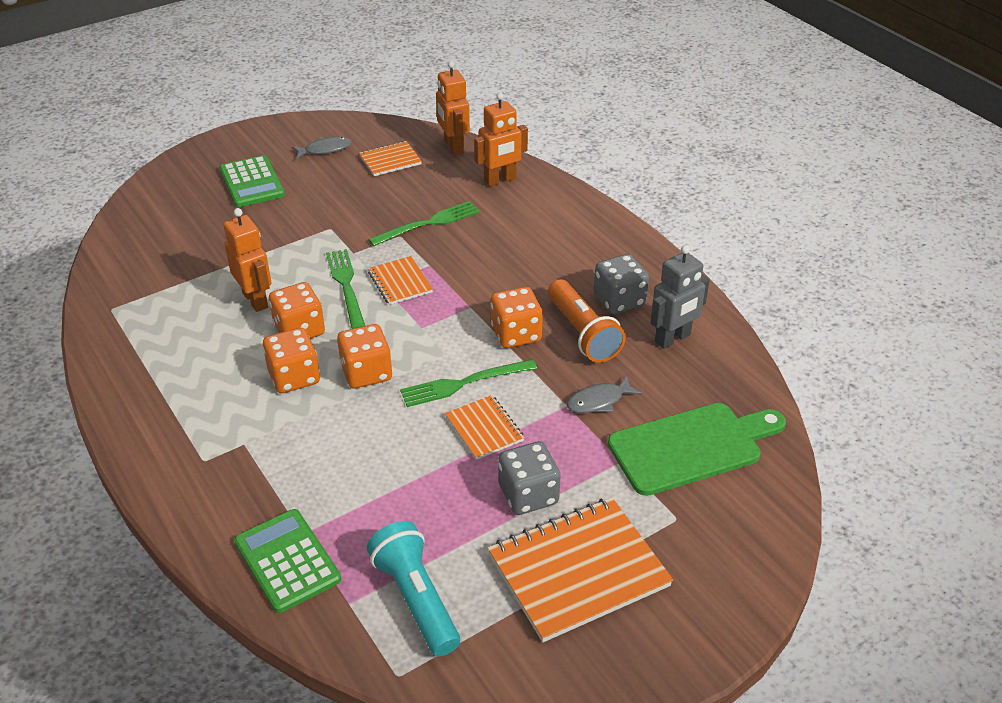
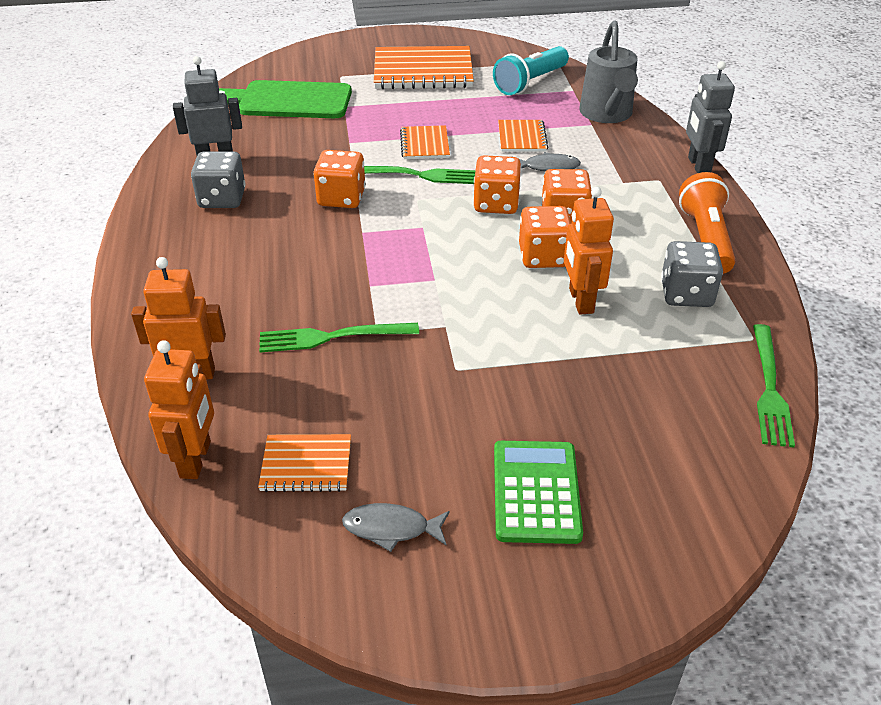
camera: 155 degrees left, 0 degrees up
(158, 498) = (698, 166): none -> grey robot
(287, 561) = (606, 114): green calculator -> grey watering can
(346, 285) = (474, 289): green fork -> green fork (770, 390)
(400, 282) = (414, 275): orange notebook -> orange notebook (522, 138)
(416, 598) = (530, 83): turquoise flashlight -> turquoise flashlight turned 45 degrees clockwise
(528, 494) = (423, 106): grey dice -> grey dice (686, 294)
(582, 333) = (284, 183): orange flashlight -> orange flashlight (705, 238)
(599, 401) = (322, 138): grey fish -> grey fish (548, 167)

